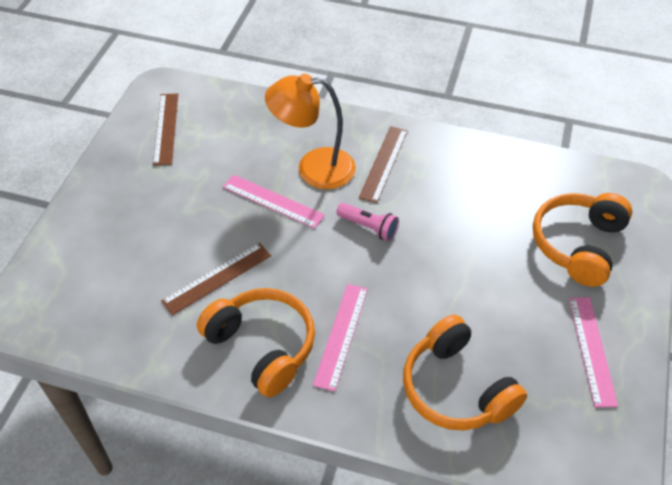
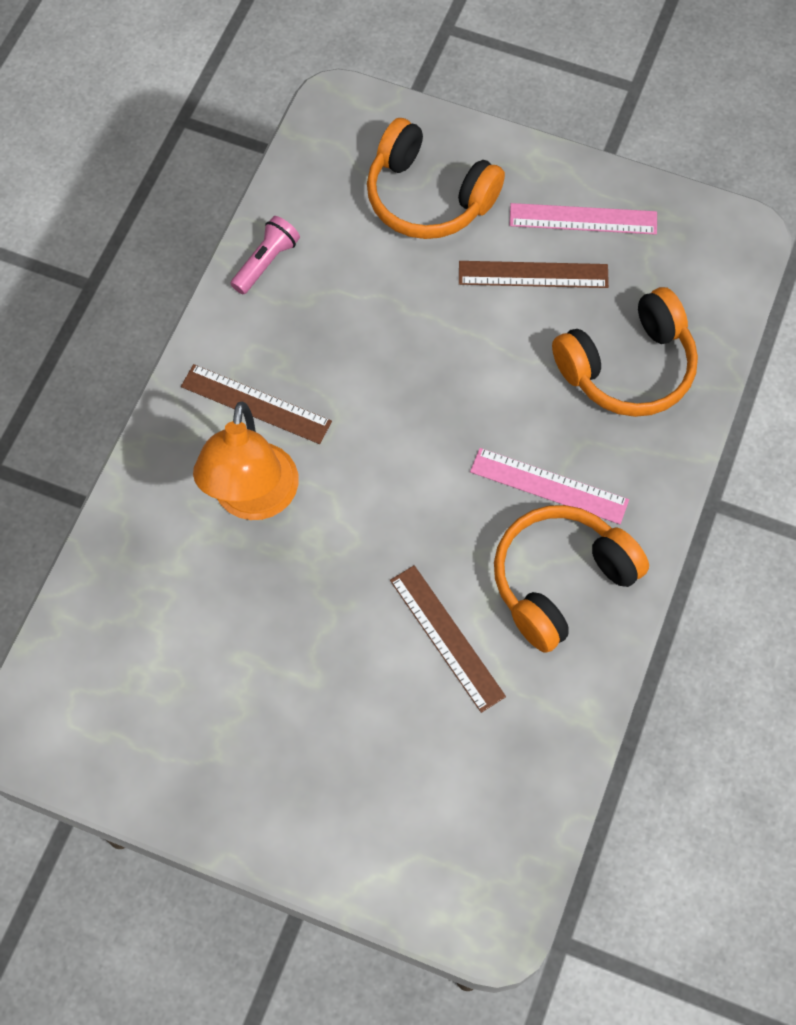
camera: 85 degrees left, 15 degrees up
(166, 128) = (132, 720): brown ruler -> brown ruler (533, 274)
(273, 201) = (311, 559): pink ruler -> none
(368, 227) = (375, 436): pink flashlight -> pink flashlight (266, 262)

